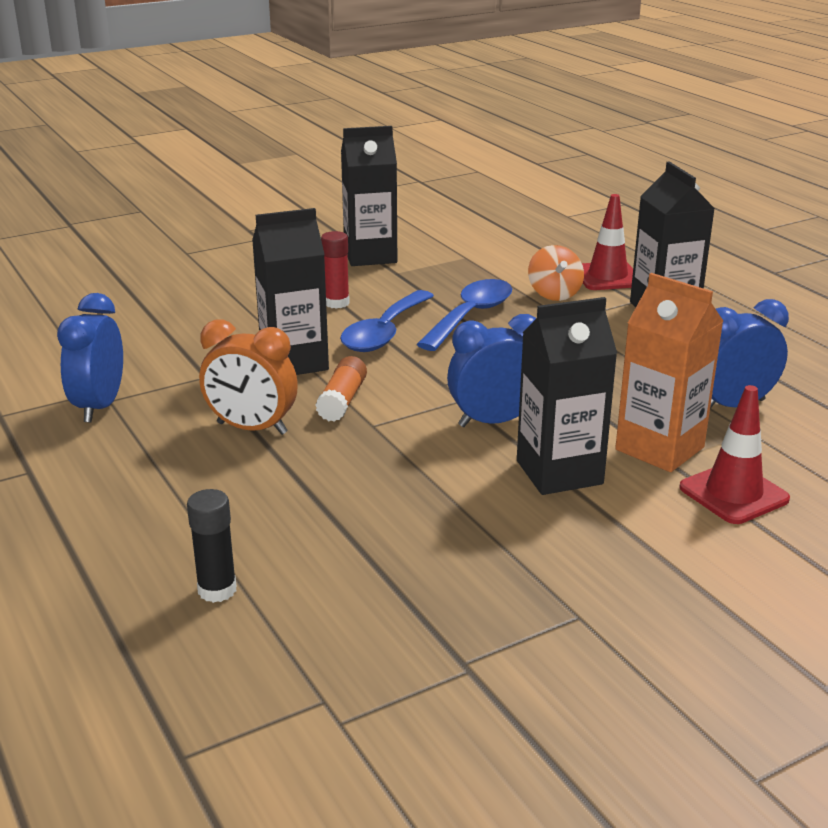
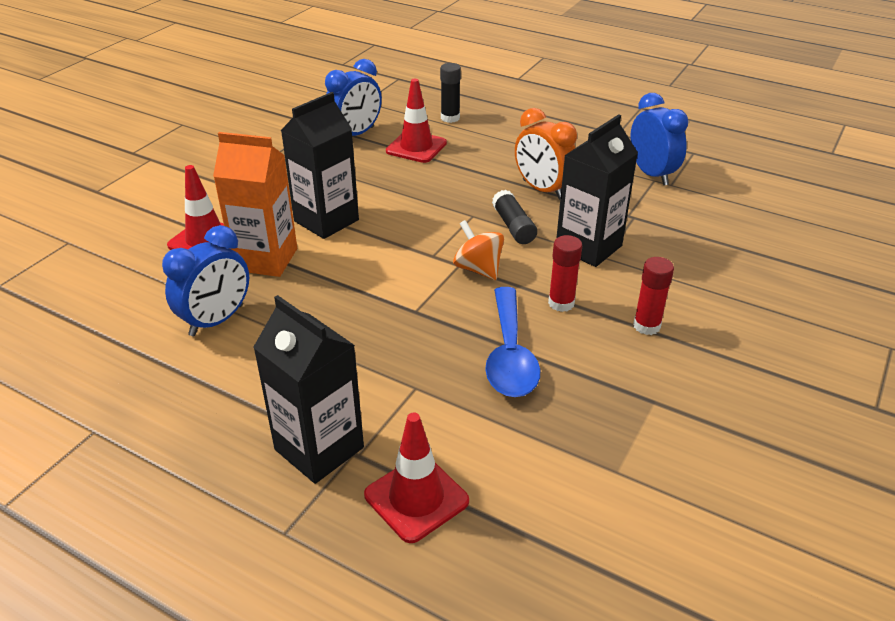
camera: 150 degrees right, 10 degrees up
(252, 428) = (542, 190): orange clock -> orange clock turned 120 degrees counterclockwise
(337, 547) = (416, 147): none -> red traffic cone
(342, 401) = (513, 226): orange glue stick -> black glue stick
(370, 256) = (718, 423): black carton -> none
(384, 332) = (561, 303): blue spoon -> red glue stick
(494, 421) = (395, 244): blue clock -> blue clock (355, 134)
(554, 294) = (456, 429): orange spinning top -> orange spinning top (478, 269)

